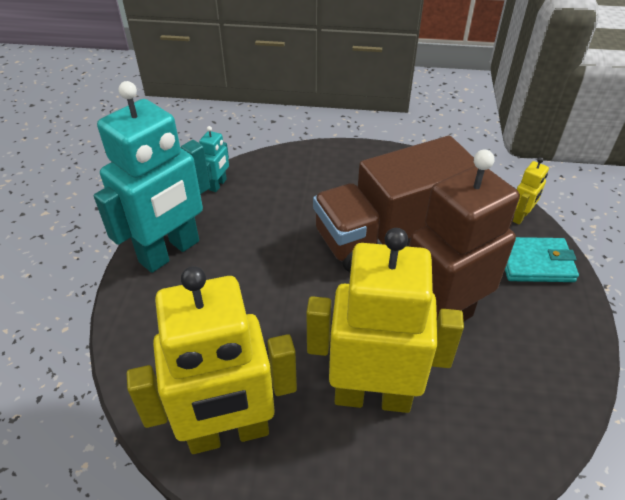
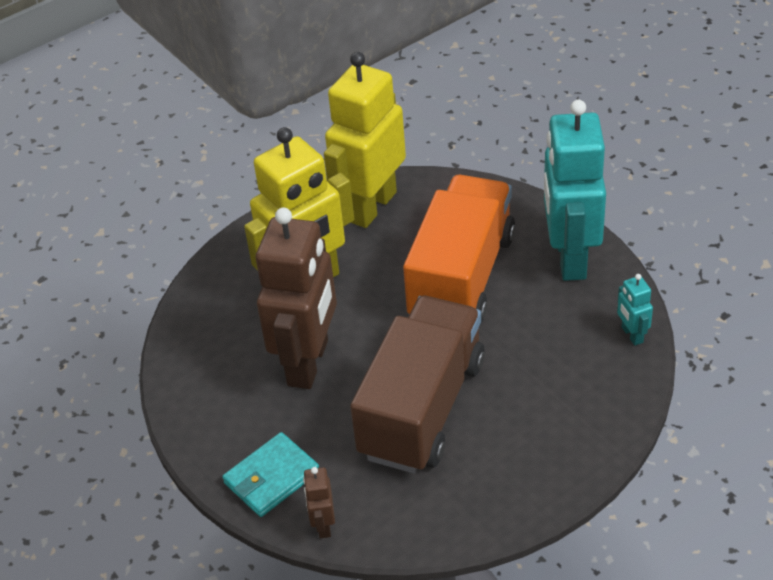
camera: 140 degrees right, 0 degrees up
(253, 297) = (462, 277): none -> orange truck
(520, 216) = (323, 525): yellow robot -> brown robot

